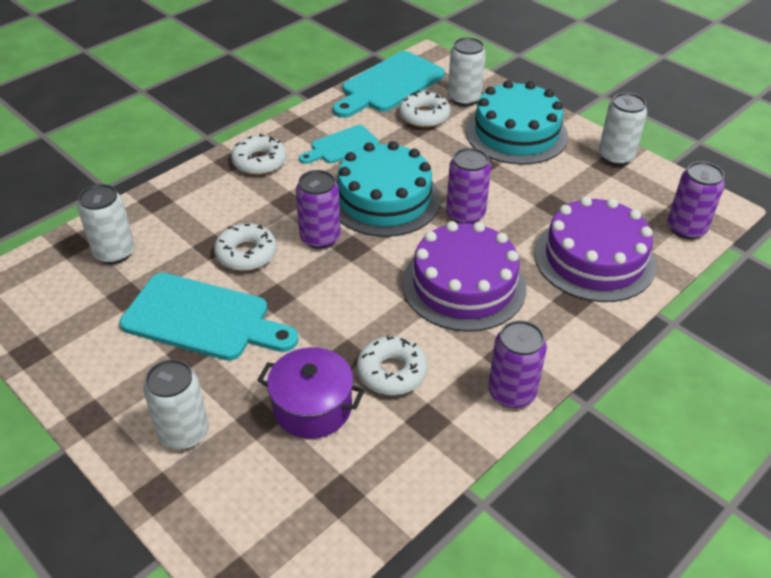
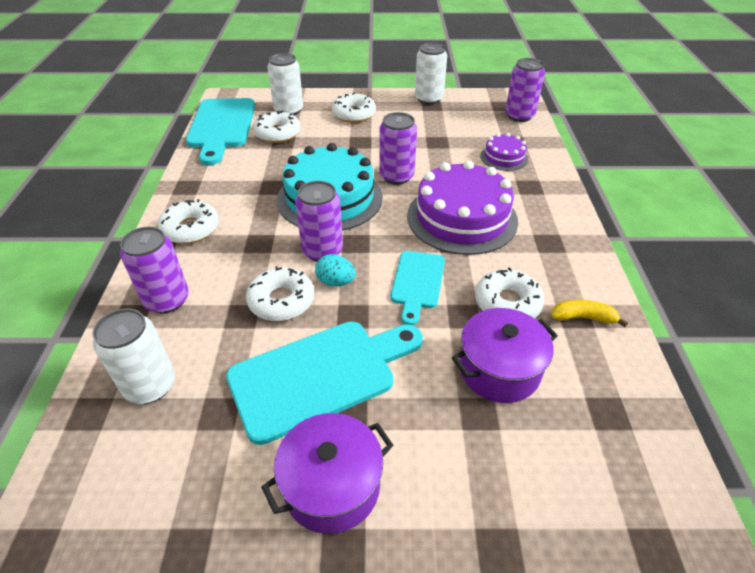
camera: 45 degrees left, 0 degrees up
(126, 383) = (332, 486): none -> purple pot
(184, 433) = (443, 478): white can -> none
(297, 266) = (336, 282): none -> turquoise egg
(341, 146) = (244, 182): turquoise cutting board -> turquoise cutting board (417, 282)
(431, 428) = (583, 318): none -> yellow banana
(511, 392) = (585, 260): purple can -> purple can (167, 300)
(516, 133) = (354, 114): turquoise cake -> white donut
(594, 259) = (504, 157): purple cake -> purple cake, size x0.49

